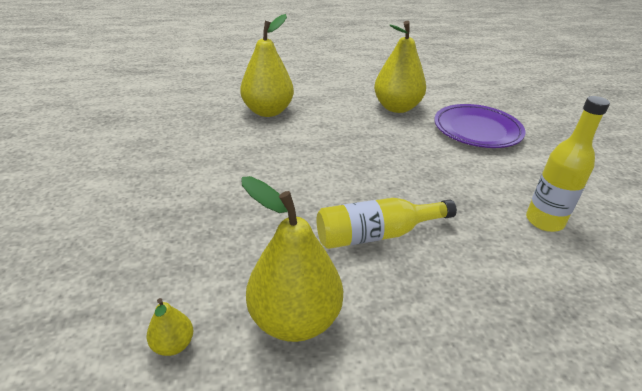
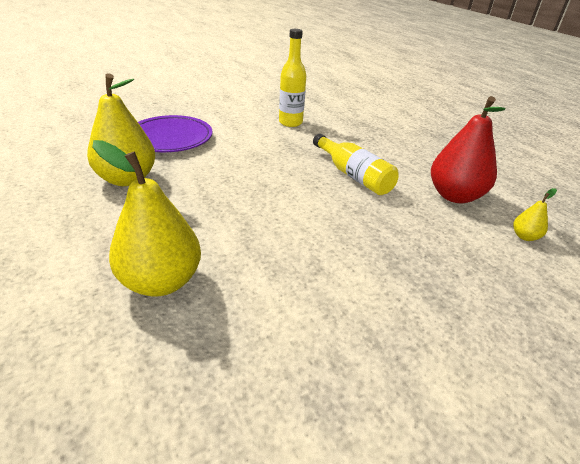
camera: 110 degrees left, 0 degrees up
(295, 319) = (454, 196): yellow pear -> red pear

